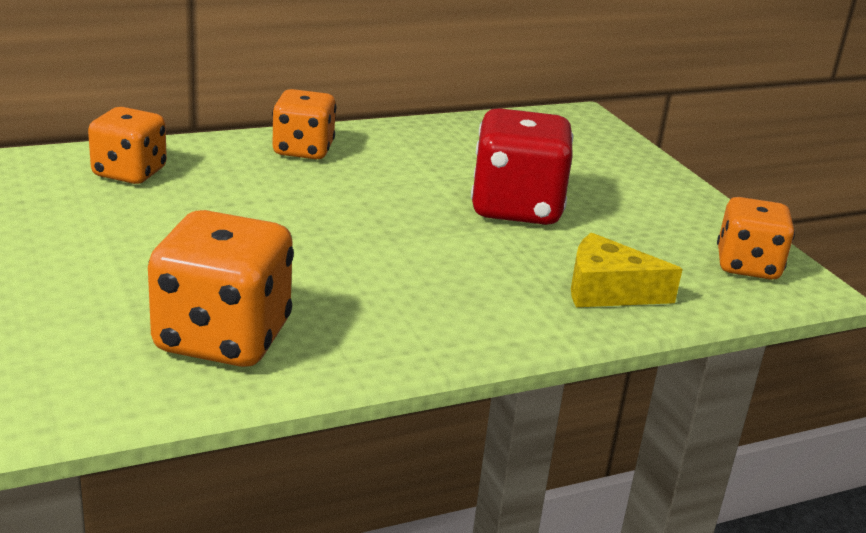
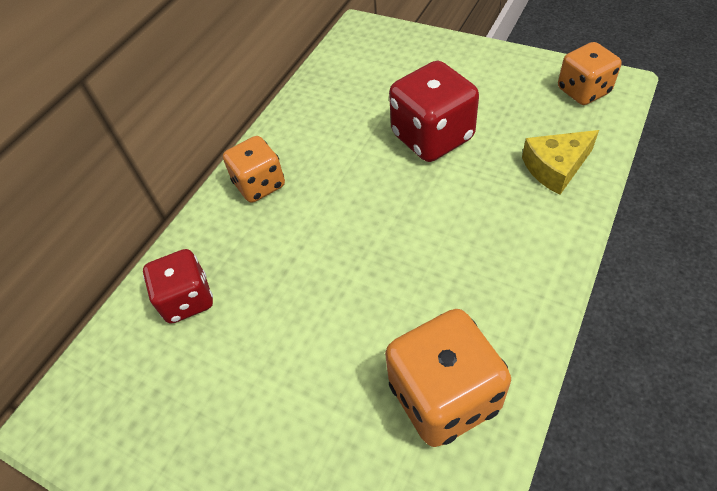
camera: 30 degrees left, 25 degrees up
(129, 173) = (187, 299): orange dice -> red dice

